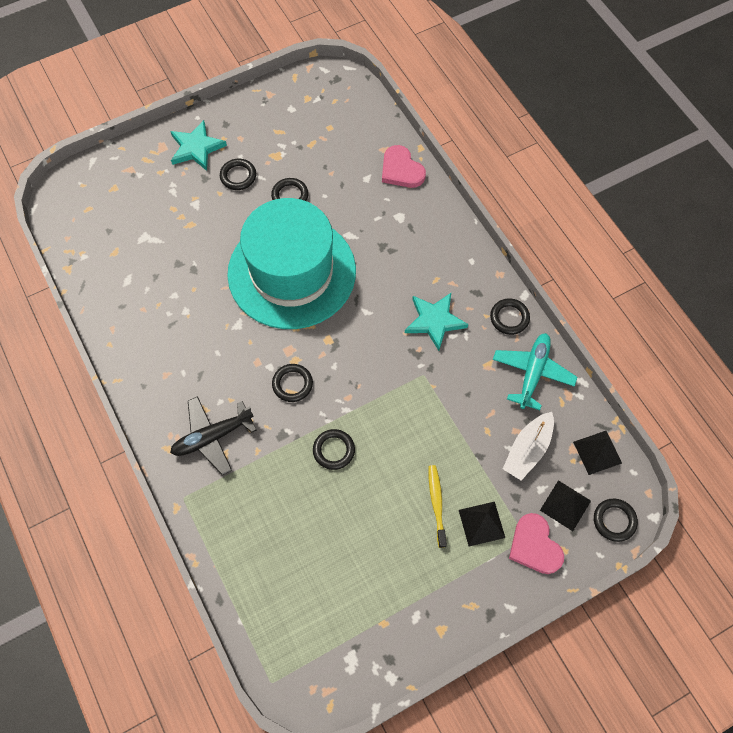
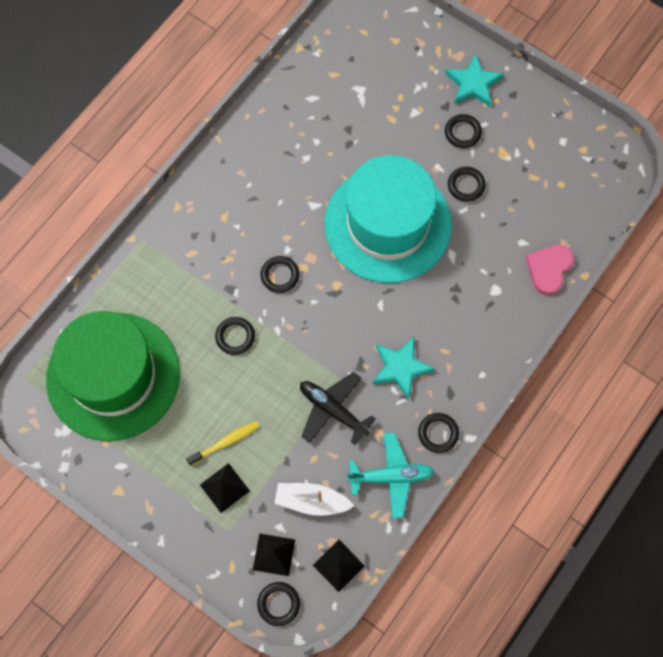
camera: 65 degrees right, 5 degrees up
(212, 437) = (202, 236): black plane -> black plane (333, 410)
(316, 586) = (113, 376): none -> green hat
(534, 546) = (224, 541): pink heart -> none

